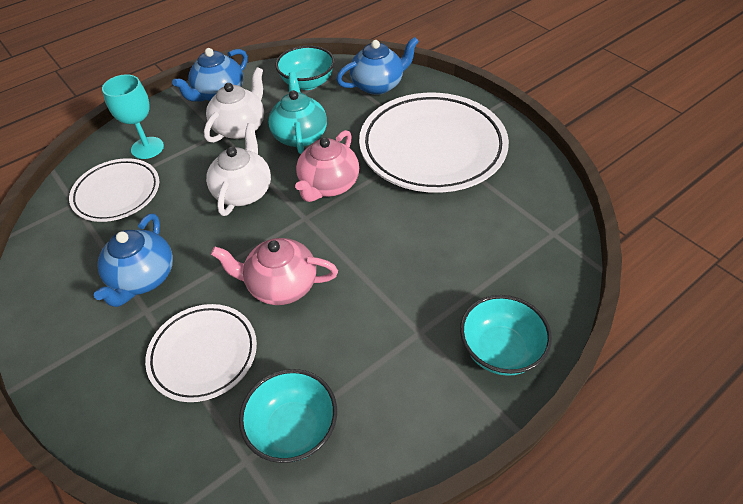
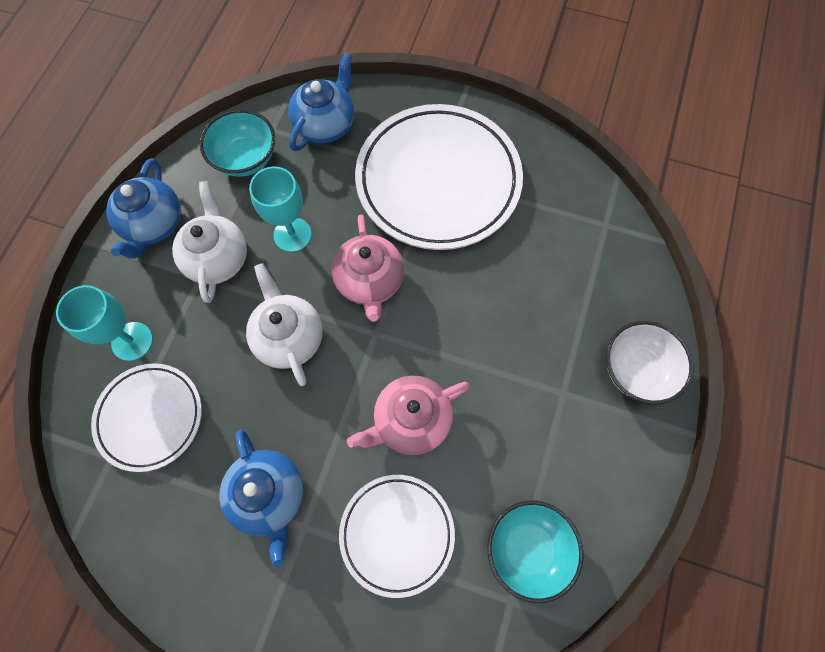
camera: 35 degrees left, 20 degrees up
(300, 135) = (292, 235): turquoise teapot -> turquoise goblet
(500, 350) = (636, 370): turquoise bowl -> white bowl

